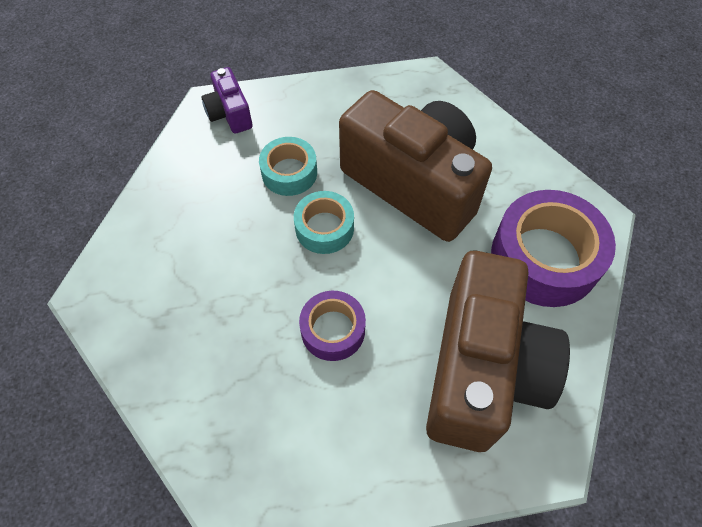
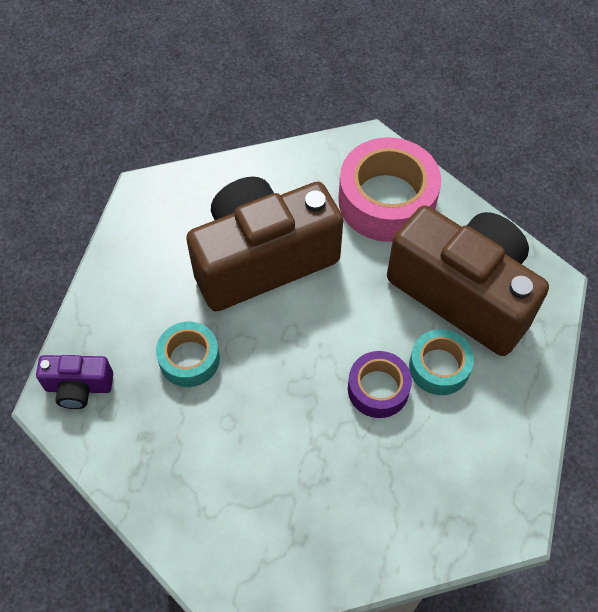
camera: 65 degrees left, 0 degrees up
(324, 228) = (270, 353): turquoise tape -> turquoise tape (439, 367)
(544, 258) = (387, 200): purple tape -> pink tape

